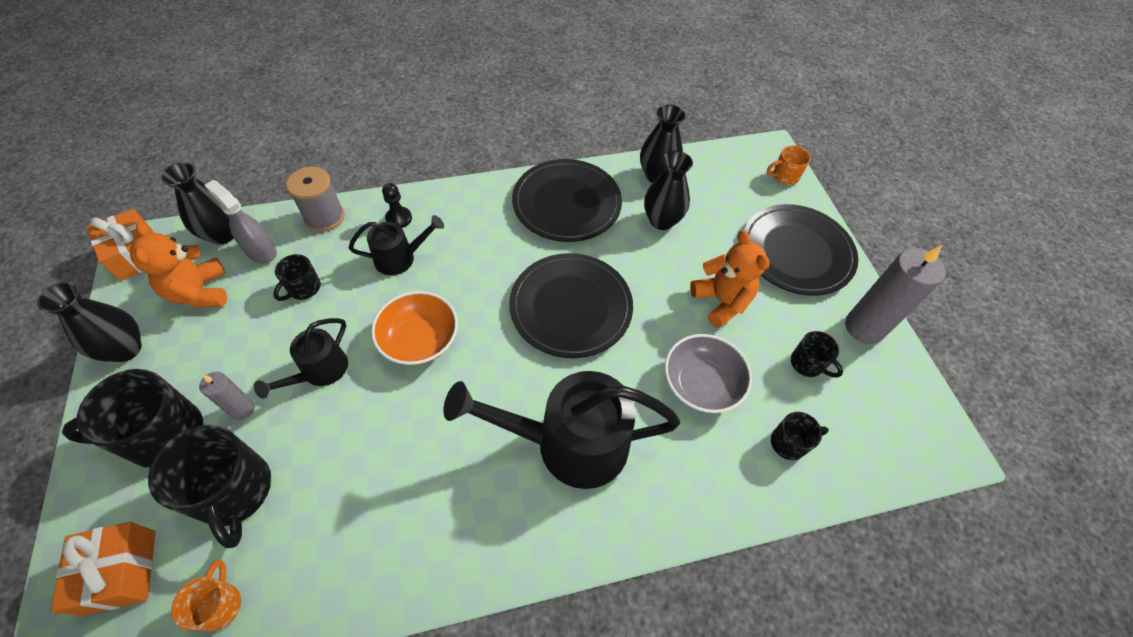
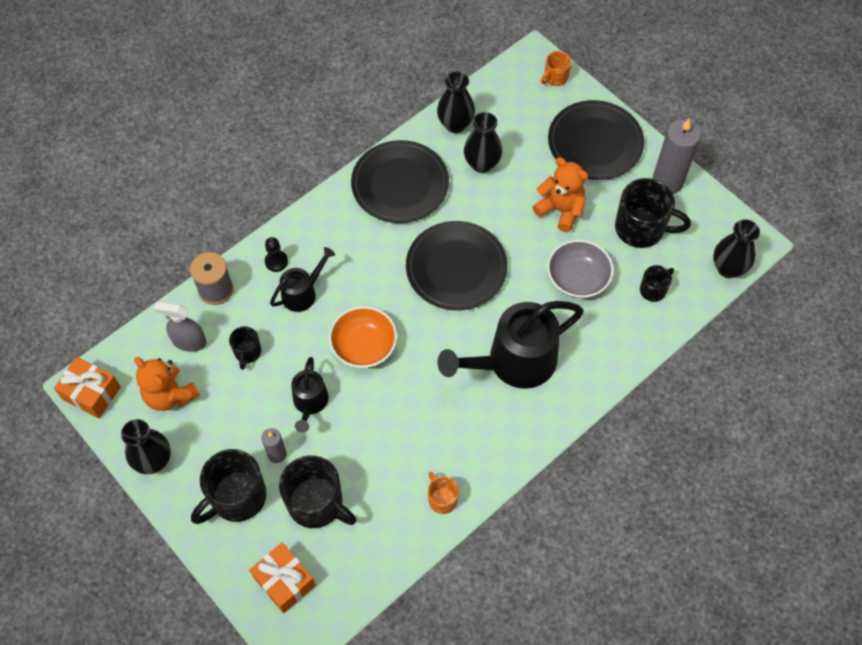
camera: 25 degrees left, 5 degrees up
(220, 604) = (362, 564): orange mug -> orange mug (442, 499)
(222, 234) = (145, 344): black vase -> black vase (728, 268)
(807, 364) = (641, 228): black mug -> black mug, size x1.91

